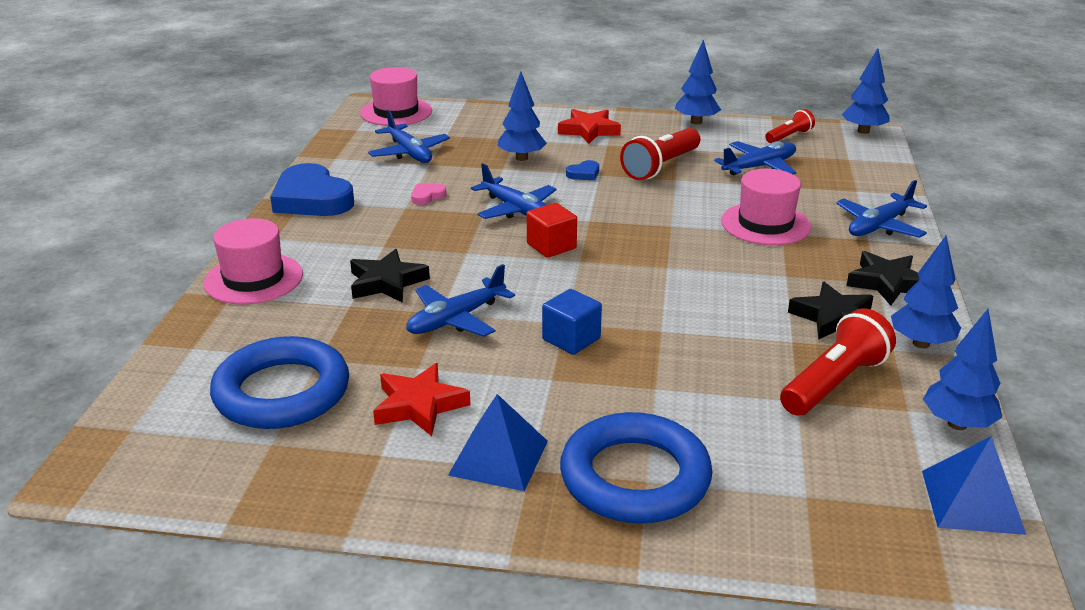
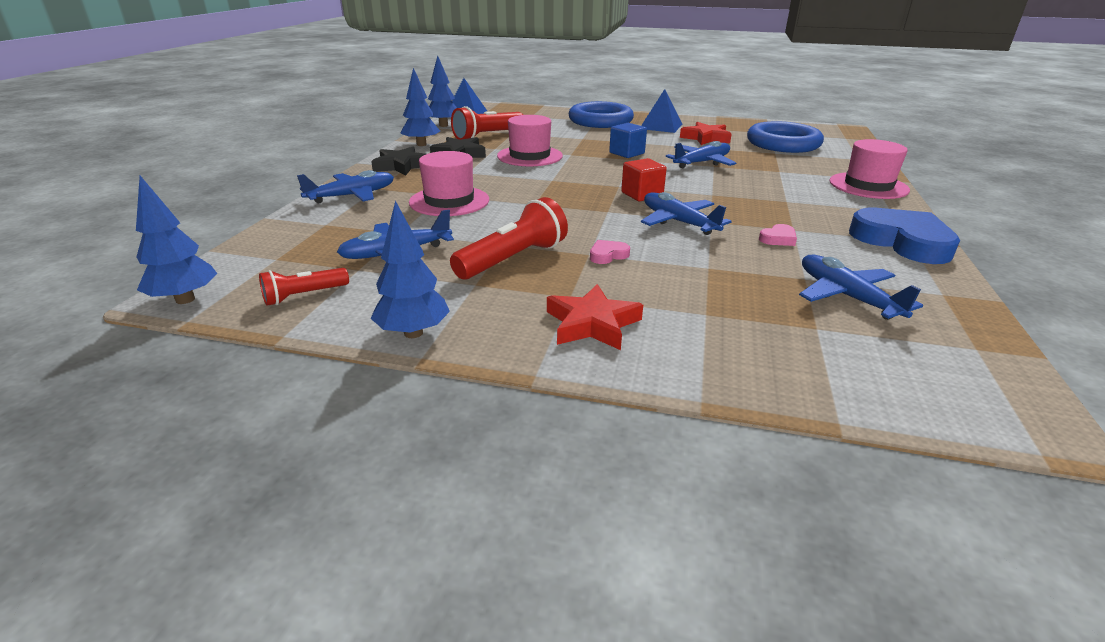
camera: 175 degrees left, 0 degrees up
(386, 282) = (763, 180): black star -> none
(396, 112) = (953, 392): pink hat -> pink hat (530, 156)
(521, 158) = (687, 280): blue tree -> none
(584, 174) = (608, 255): blue heart -> pink heart

